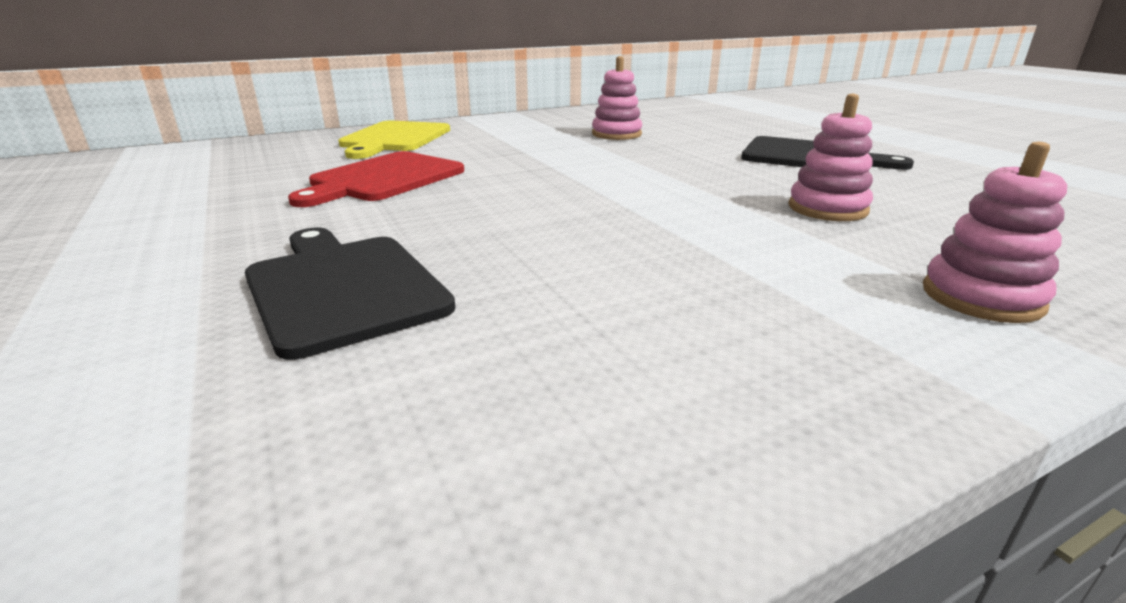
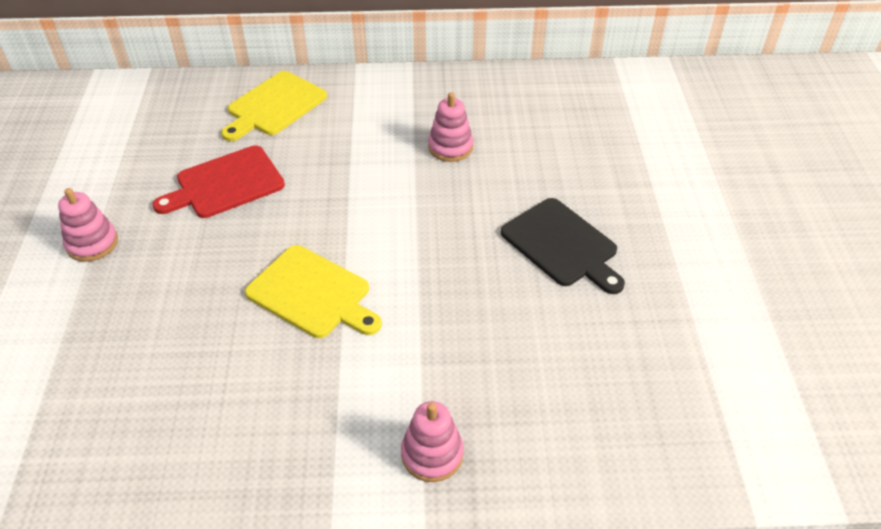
camera: 25 degrees right, 20 degrees up
(343, 287) = (136, 318): black cutting board -> none
(601, 220) = (312, 294): none -> yellow cutting board
(827, 209) = (470, 331): pink stacking toy -> pink stacking toy (92, 243)

